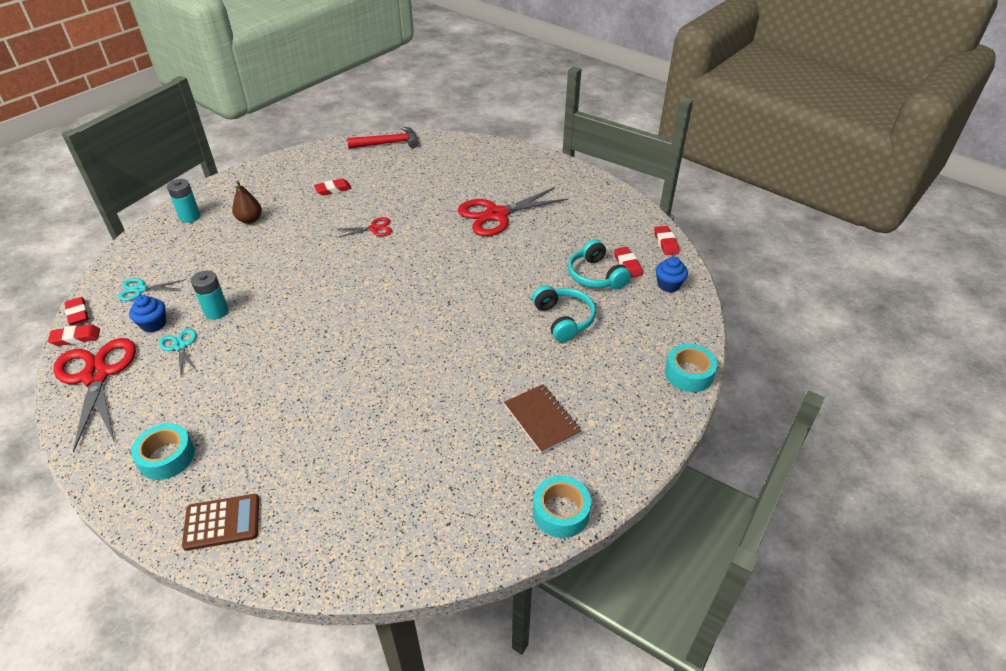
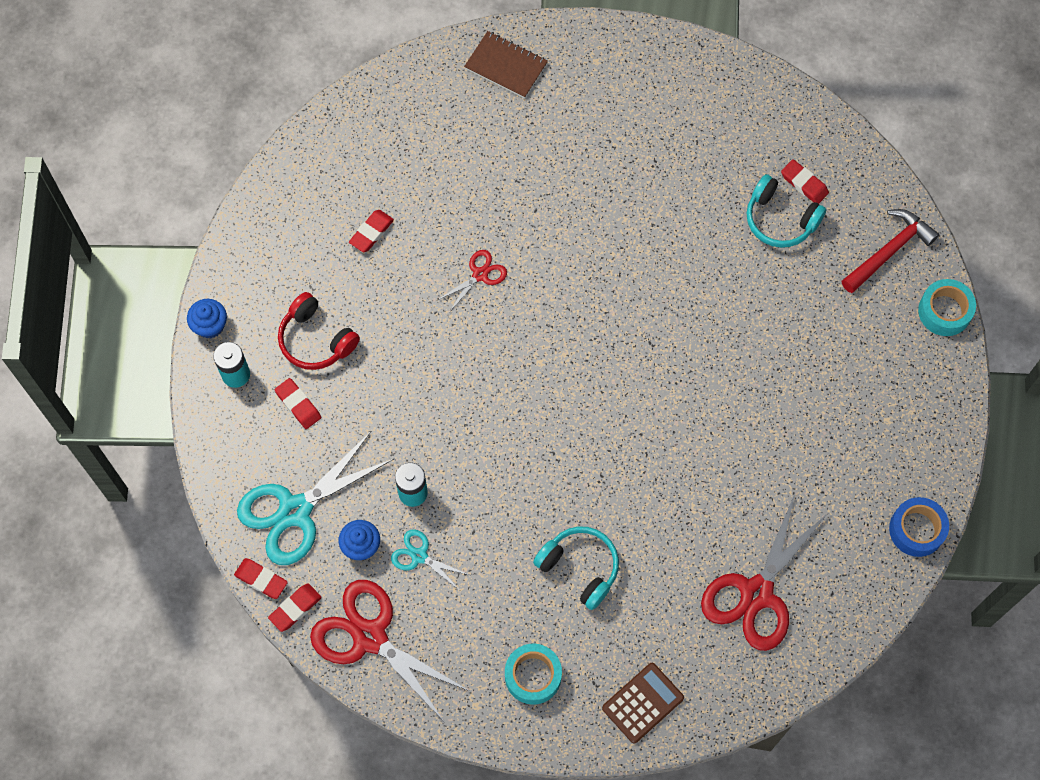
camera: 30 degrees left, 25 degrees up
(140, 289) = (295, 511): turquoise scissors -> turquoise scissors, size x2.05
(250, 220) = (316, 340): brown pear -> red headphones
(388, 143) = (367, 104): red hammer -> red hammer (889, 251)
(496, 215) = (606, 175): red scissors -> red scissors (756, 593)
(542, 419) = (842, 442): brown notebook -> brown notebook (506, 66)
(561, 512) = (916, 530): turquoise tape -> blue tape
(563, 319) = (785, 303): turquoise headphones -> turquoise headphones (580, 568)
(665, 243) = (826, 124): red eraser -> red eraser (298, 405)
(668, 285) = (863, 193): blue cupcake -> blue cupcake (210, 325)

